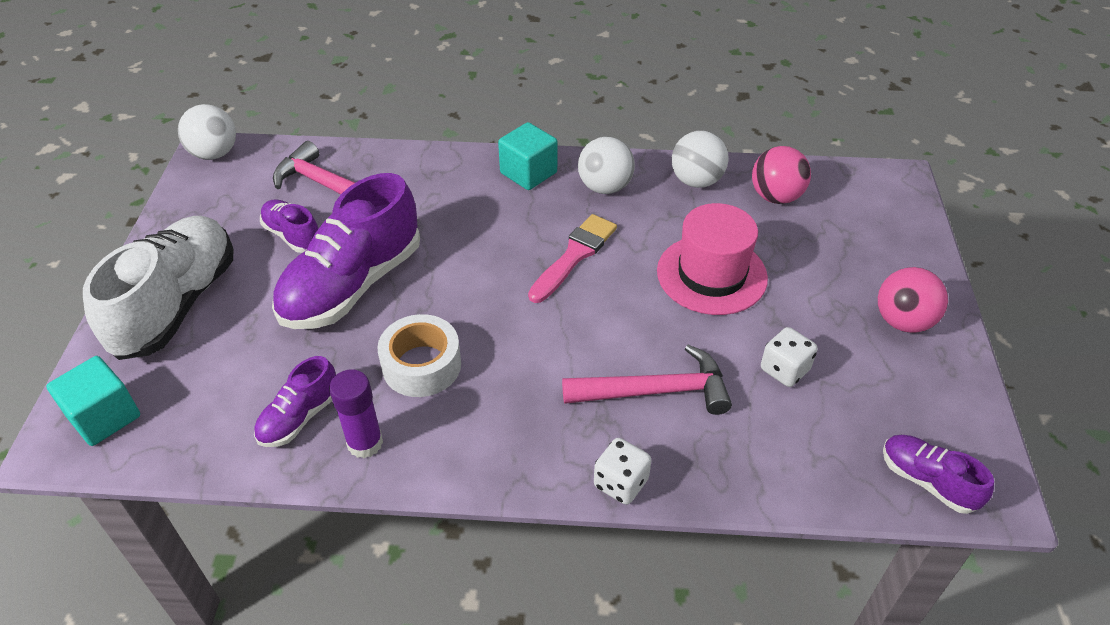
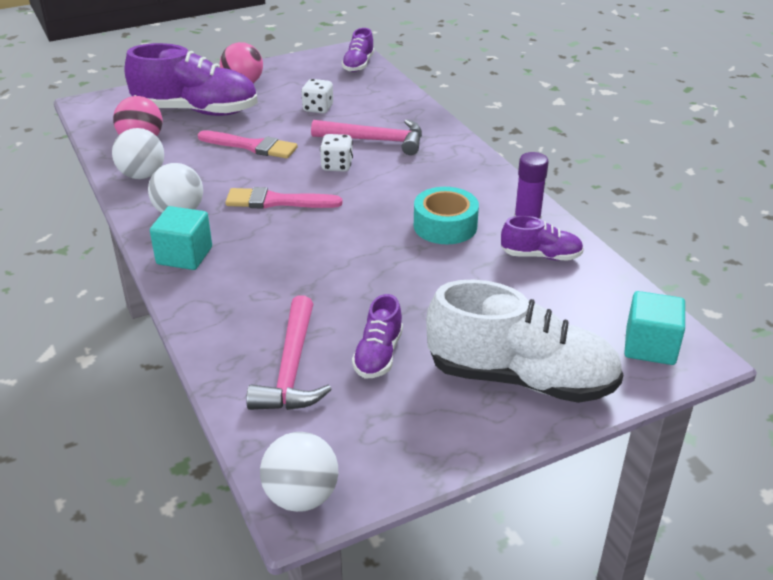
camera: 120 degrees left, 10 degrees down
(177, 304) = (521, 378): white shoe -> white shoe turned 150 degrees counterclockwise
(352, 285) = (403, 290): purple shoe -> purple shoe (196, 111)
(421, 365) = (445, 226): white tape -> turquoise tape
(620, 483) = (452, 134): white dice -> white dice (337, 166)
(656, 391) = (375, 140): pink hammer -> pink hammer turned 135 degrees clockwise
(711, 274) = (251, 146): pink hat -> pink brush

